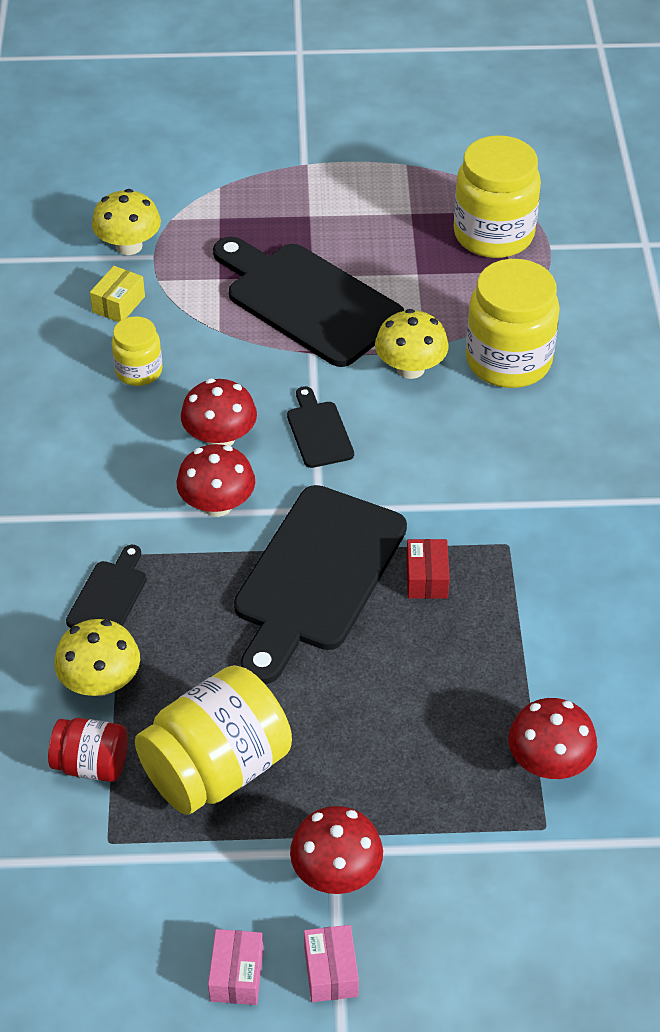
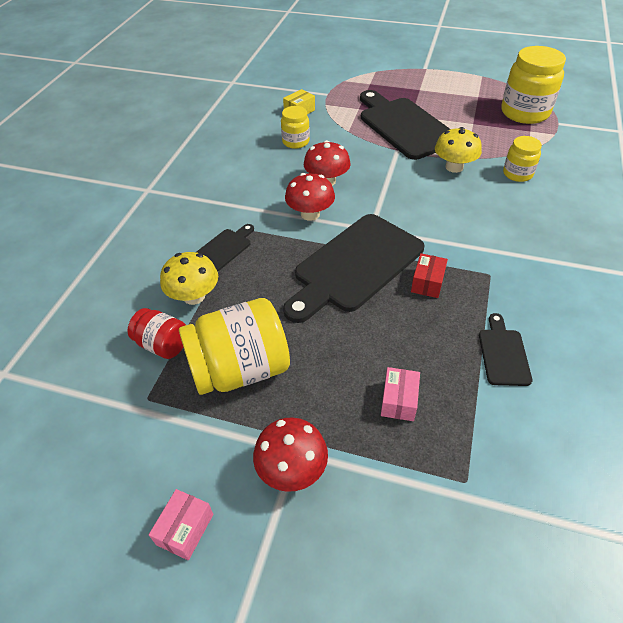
camera: 20 degrees right, 0 degrees up
(129, 246) = (316, 88): yellow mushroom -> none
(318, 431) = (386, 188): black cutting board -> black cutting board (503, 354)
(330, 971) = (256, 551): pink box -> pink box (399, 400)
(508, 361) = (517, 174): yellow jar -> yellow jar, size x0.54
(548, 762) = (482, 430): red mushroom -> none

